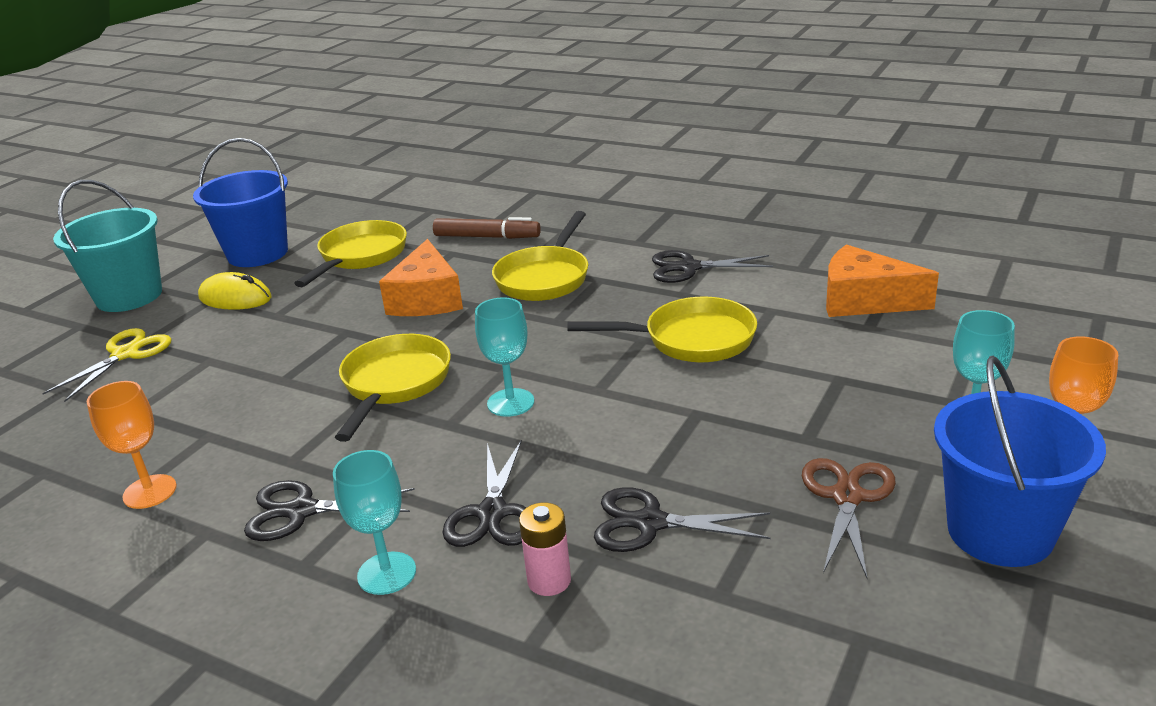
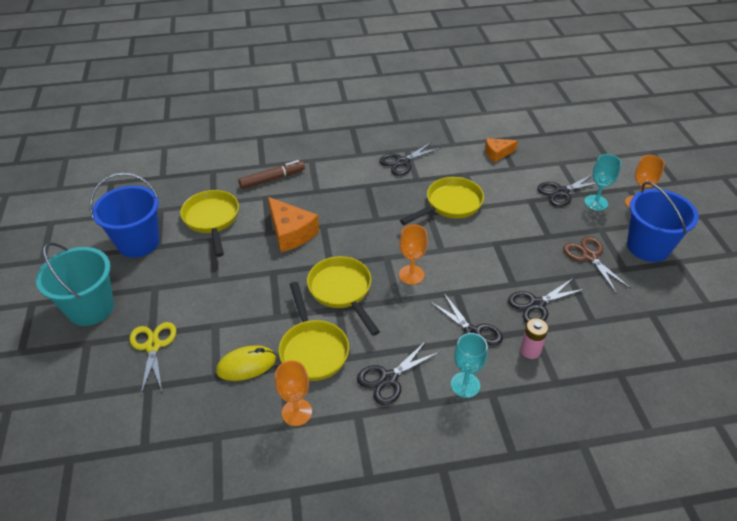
camera: 40 degrees left, 15 degrees up
(235, 298) = (170, 279): yellow mouse -> yellow mouse (246, 365)
(510, 402) = (411, 275): turquoise goblet -> orange goblet
(545, 278) = (338, 194): yellow pan -> yellow pan (313, 349)
(864, 300) = (497, 153): orange cheese -> orange cheese, size x0.60
(918, 387) = (561, 192): none -> black scissors

